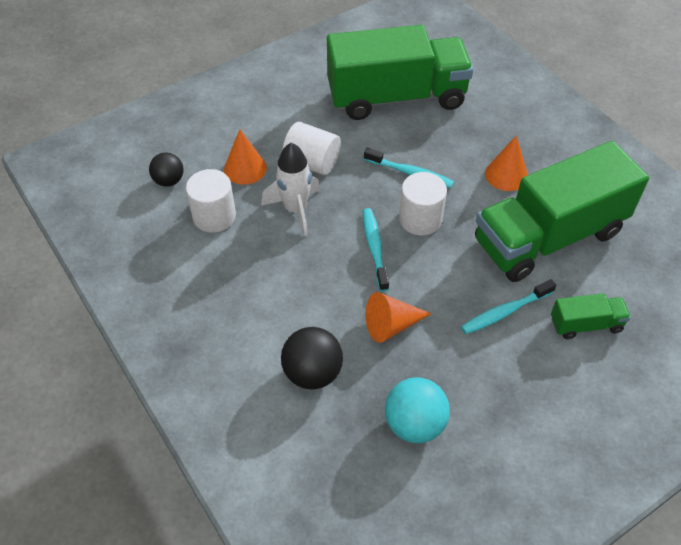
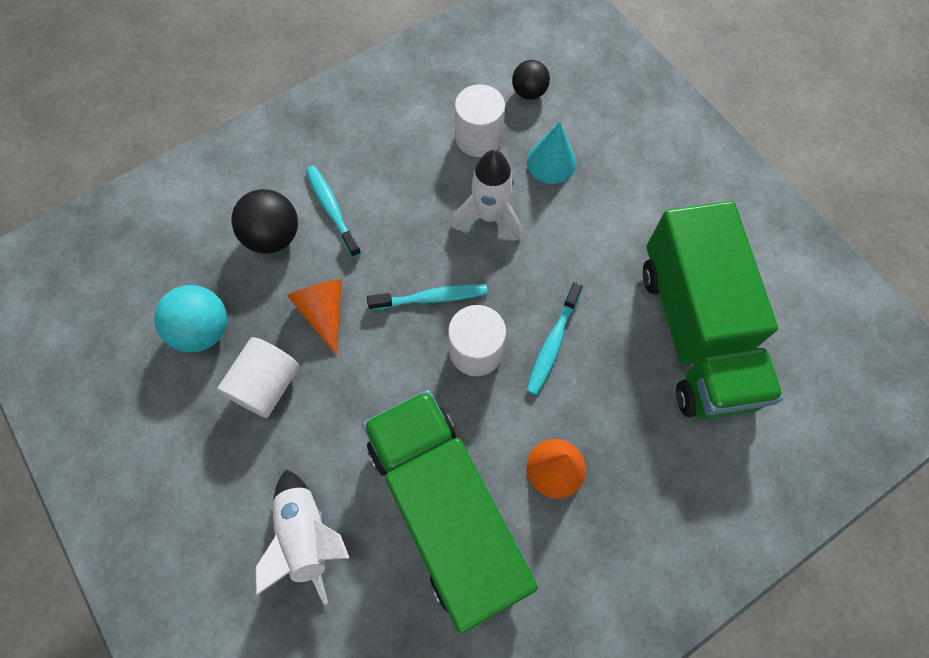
camera: 90 degrees right, 15 degrees up
(245, 168) = (551, 162): orange cone -> turquoise cone
(312, 162) = (564, 231): white cylinder -> white cylinder (266, 385)
(504, 312) = (332, 438): turquoise toothbrush -> turquoise toothbrush (332, 209)
(586, 324) = (307, 536): green truck -> white rocket

